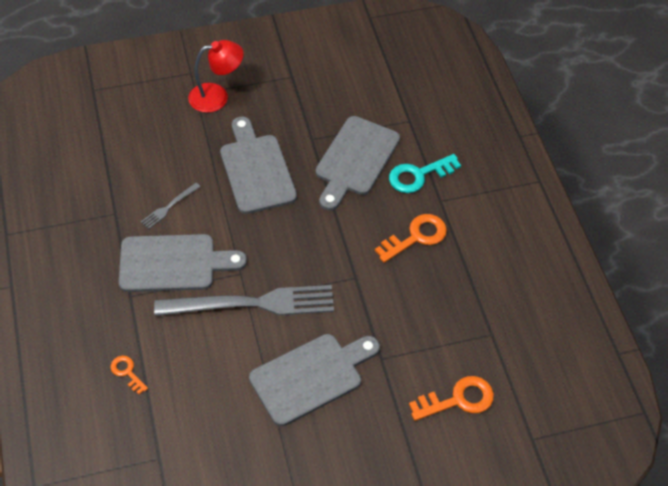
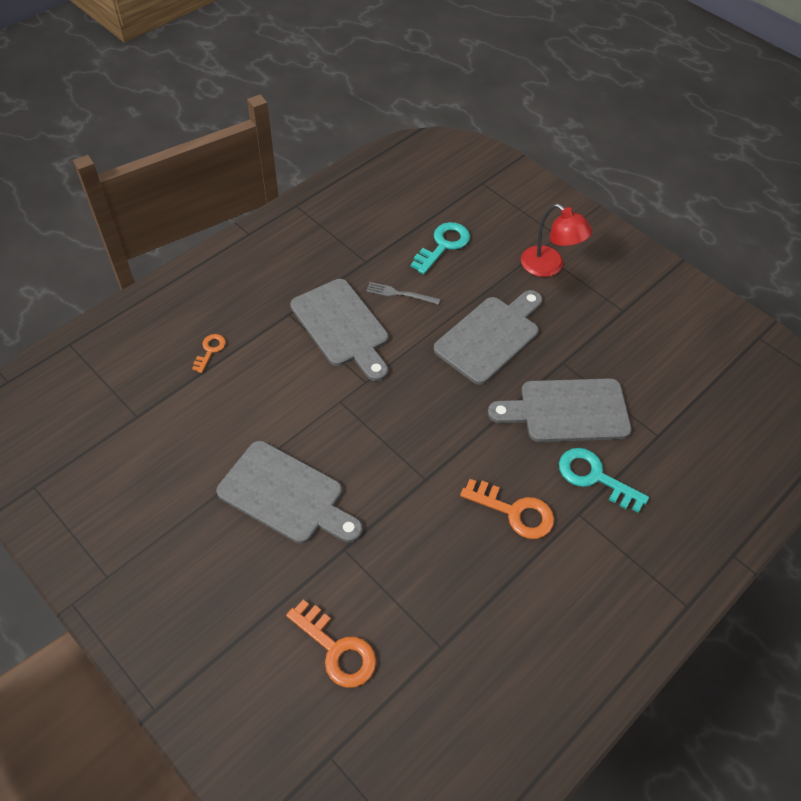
camera: 60 degrees right, 0 degrees up
(140, 152) = (443, 245): none -> turquoise key
(252, 304) = (338, 407): grey fork -> none

